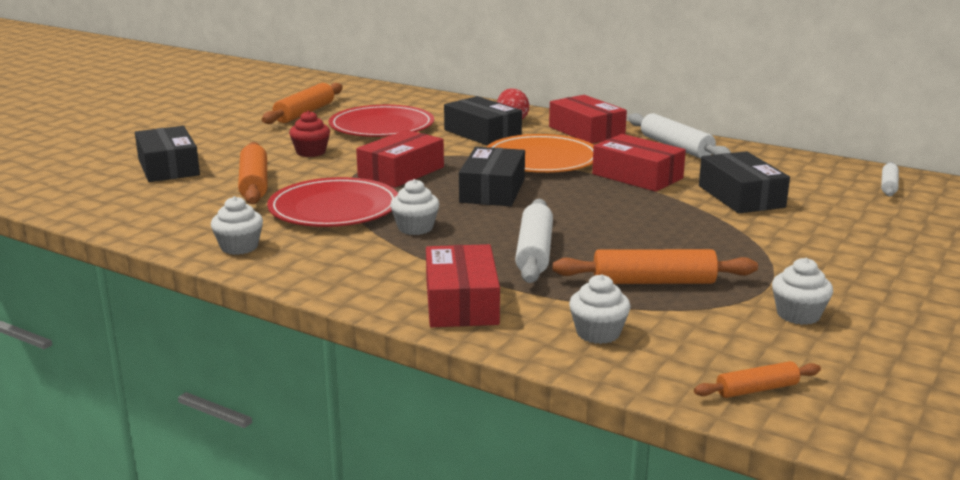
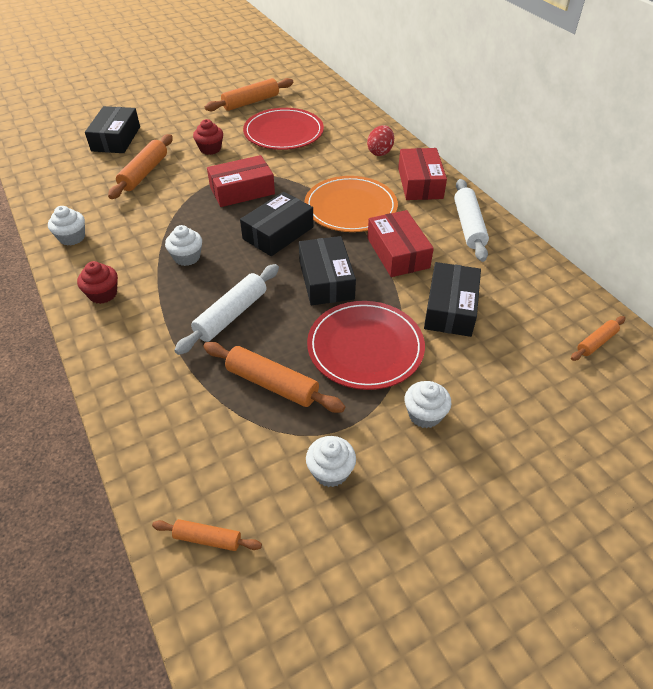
camera: 30 degrees right, 25 degrees up
(334, 208) = (162, 217): red plate -> red plate (365, 347)
(356, 275) = (103, 294): none -> red cupcake
(461, 302) = (131, 350): red box -> none
(482, 133) = (342, 162): black box -> black box (326, 280)
(598, 333) = (176, 423): white cupcake -> white cupcake (424, 414)
(888, 185) = (596, 342): white rolling pin -> orange rolling pin

